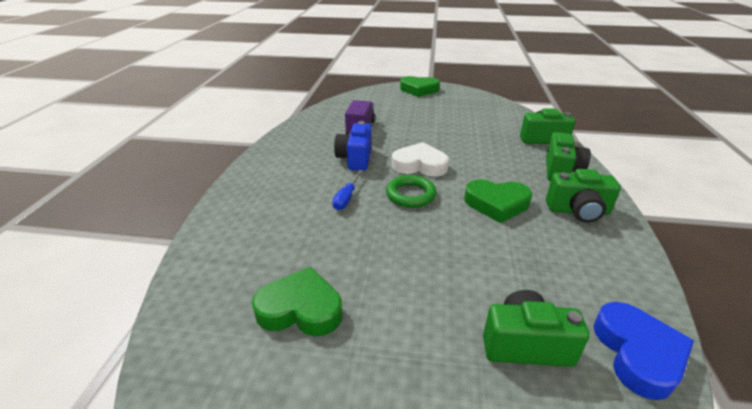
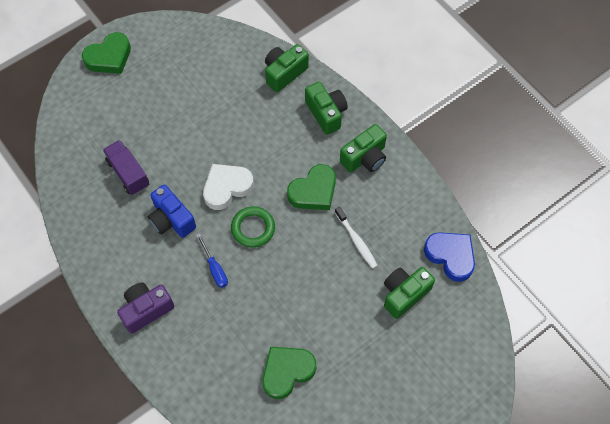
camera: 45 degrees left, 30 degrees up
(264, 188) = (146, 310): none -> purple camera
(507, 259) = (356, 240): none -> white toothbrush

